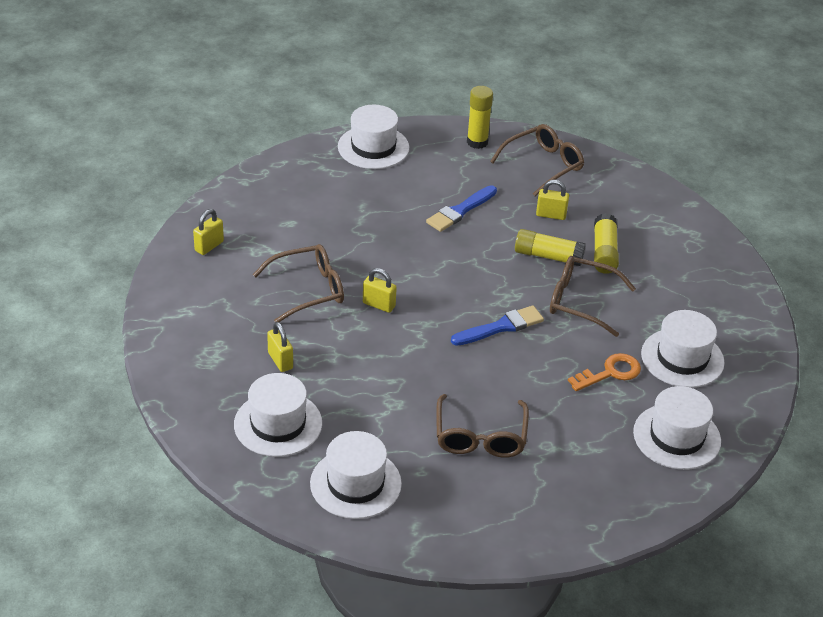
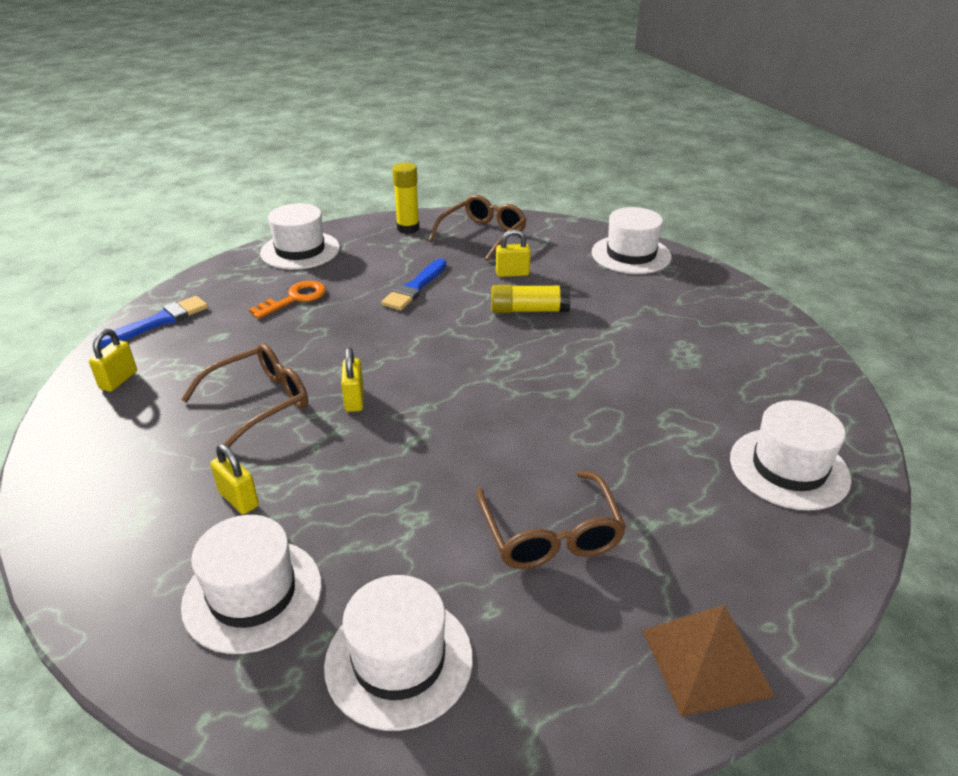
camera: 15 degrees left, 5 degrees down
(379, 305) = (354, 400): yellow padlock -> yellow padlock turned 75 degrees clockwise
(501, 327) = (512, 391): blue brush -> blue brush (159, 321)
(539, 533) = (706, 661): none -> brown pyramid
(580, 301) = (588, 346): brown glasses -> none
(604, 252) = (585, 295): yellow glue stick -> none
(610, 373) = (665, 413): orange key -> orange key (295, 298)
(682, 358) = (732, 378): white hat -> white hat (631, 255)

